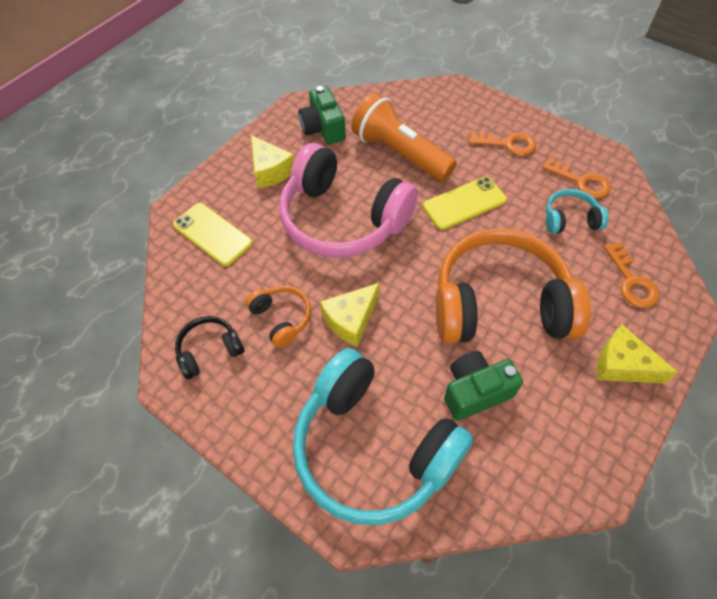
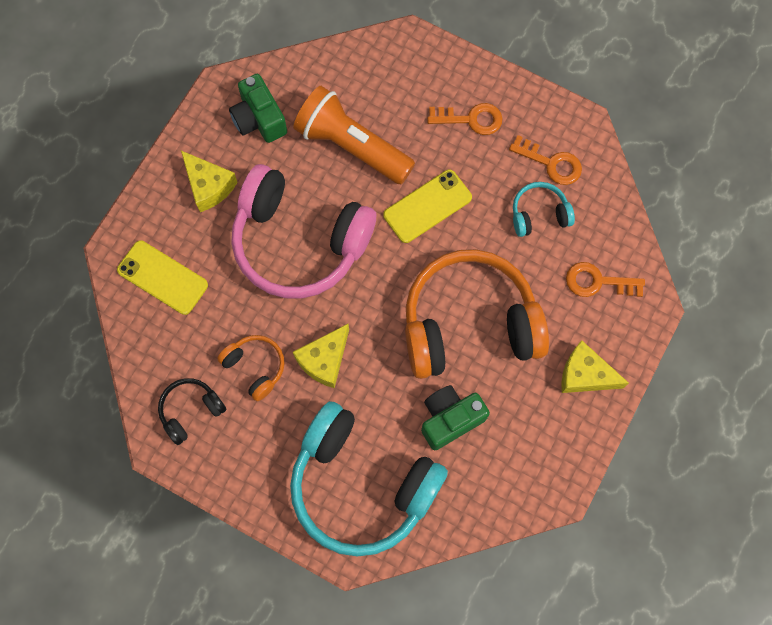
camera: 10 degrees left, 15 degrees up
(631, 281) = (598, 282): orange key -> orange key turned 120 degrees clockwise

